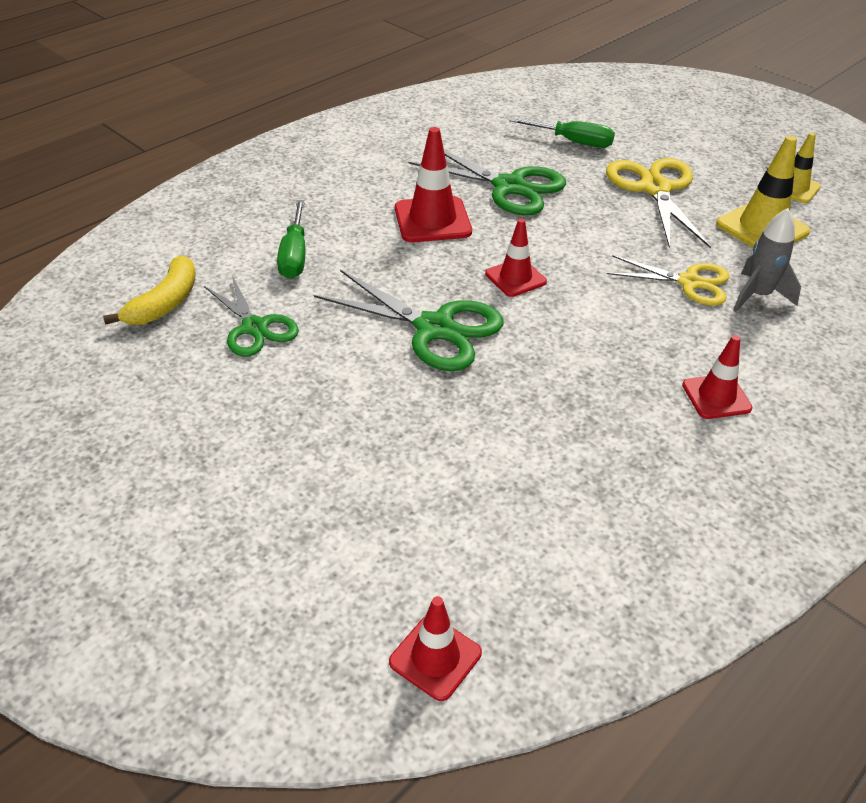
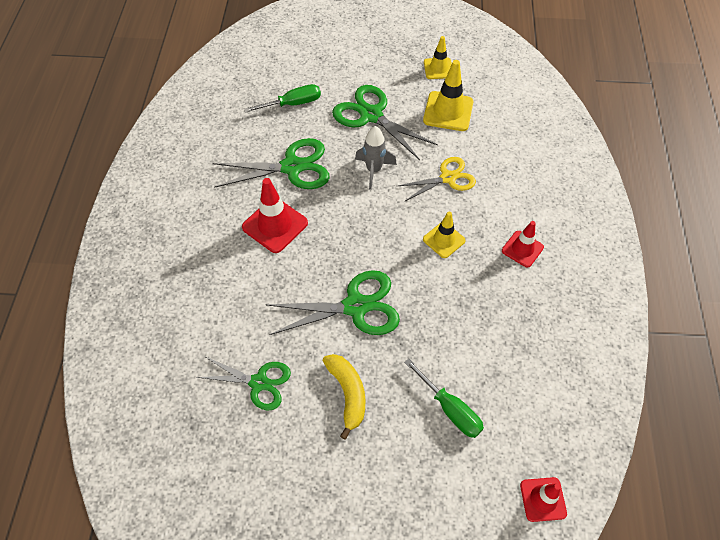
camera: 40 degrees left, 15 degrees up
(165, 303) = (185, 407): yellow banana -> yellow banana (347, 393)
(294, 255) = (223, 311): green screwdriver -> green screwdriver (449, 408)
(515, 278) = (362, 238): red traffic cone -> none
(615, 332) = (444, 240): none -> yellow traffic cone
(655, 189) = (371, 115): yellow scissors -> green scissors
(758, 296) = (485, 165): grey rocket -> grey rocket (374, 170)

